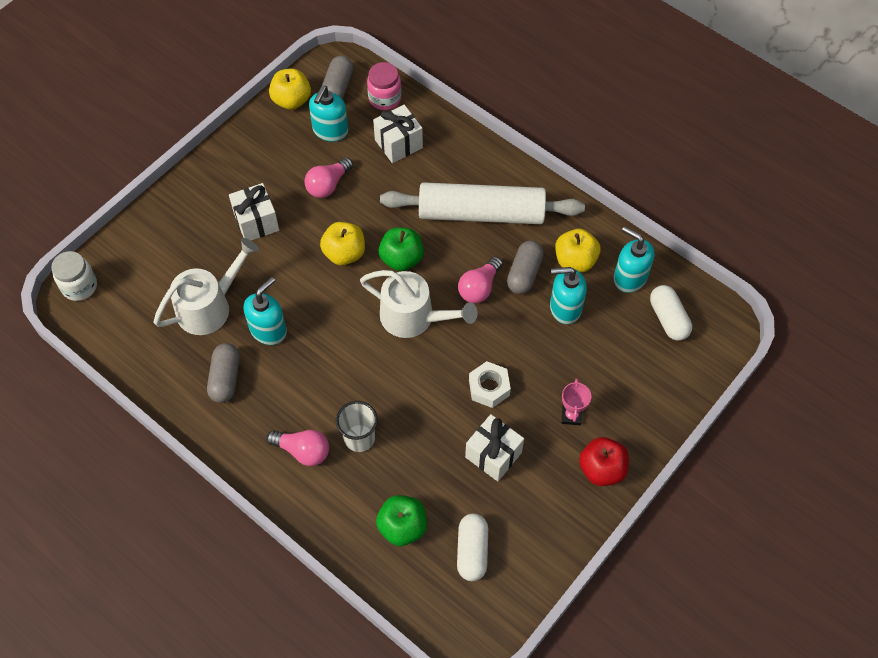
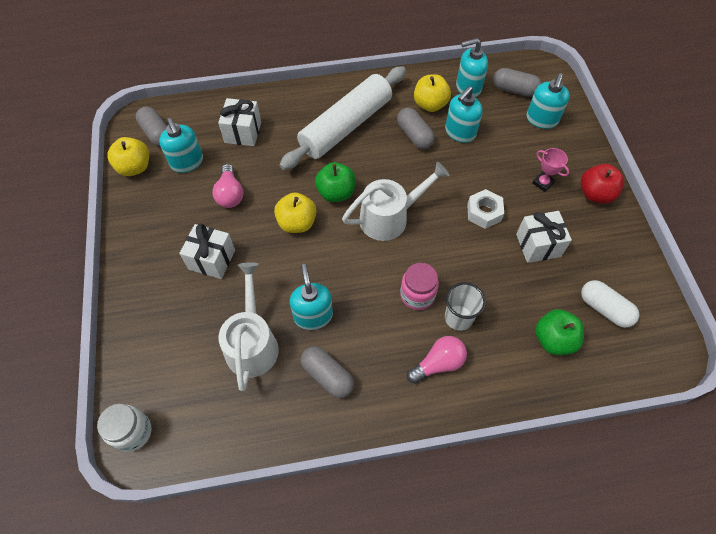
camera: 50 degrees left, 0 degrees up
(385, 99) = (198, 115): pink jar -> pink jar (417, 295)
(479, 288) = (402, 165): pink light bulb -> none
(652, 367) = (541, 120): none -> turquoise soap dispenser
(668, 319) = (514, 90): white capsule -> grey capsule

